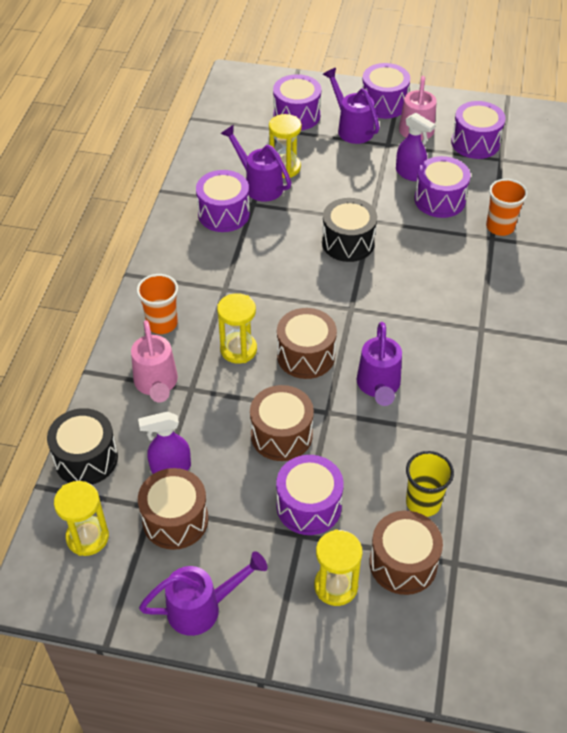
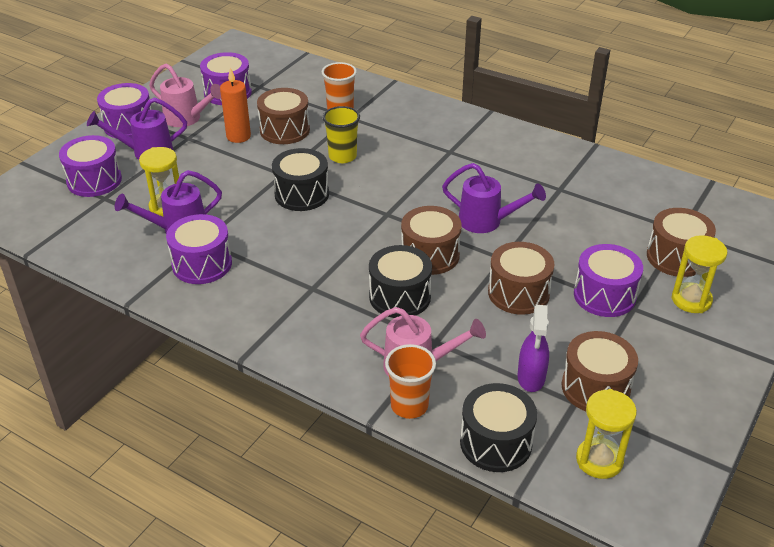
camera: 70 degrees left, 10 degrees down
(162, 323) = (334, 344): orange cup -> orange cup (409, 405)
(202, 608) = (699, 390): purple watering can -> none
(238, 349) = (400, 297): yellow hourglass -> black drum
(410, 174) = (238, 136): purple spray bottle -> orange candle
(423, 502) = (619, 230): yellow cup -> yellow cup (342, 156)
(439, 200) = (284, 130): purple drum -> brown drum

